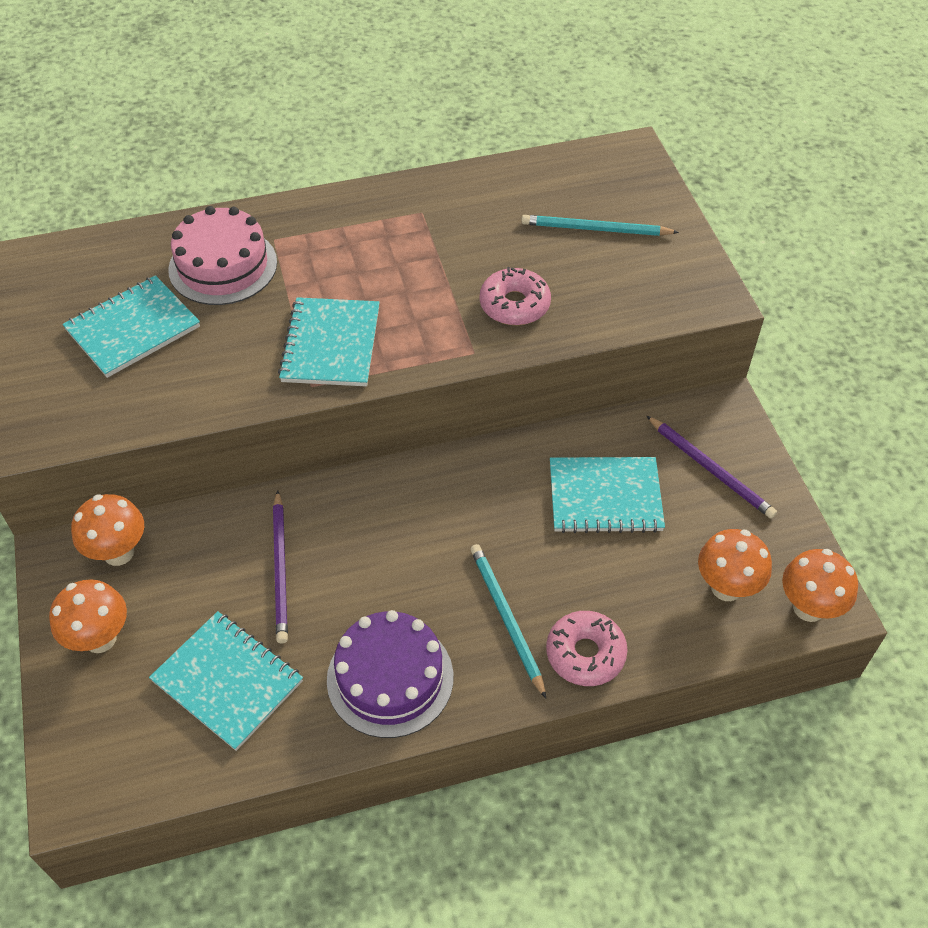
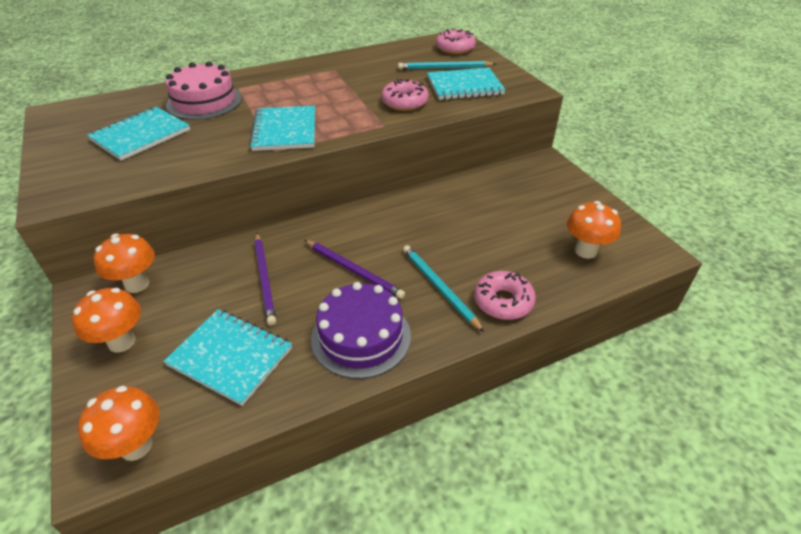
camera: 10 degrees left, 10 degrees down
(605, 497) = (486, 212): turquoise notebook -> turquoise notebook (464, 86)
(625, 180) = (455, 48): none -> pink donut
(710, 469) = (549, 191): purple pencil -> purple pencil (353, 270)
(808, 608) = (644, 255): orange mushroom -> orange mushroom (136, 446)

